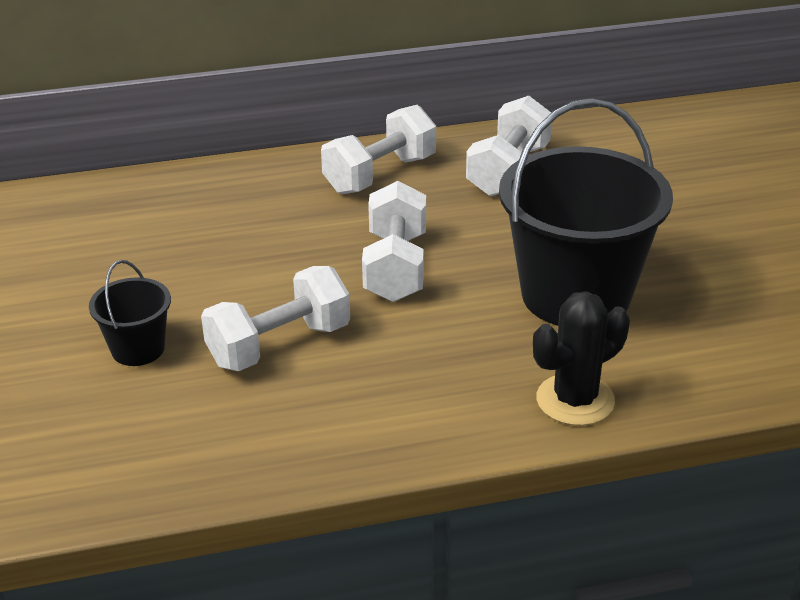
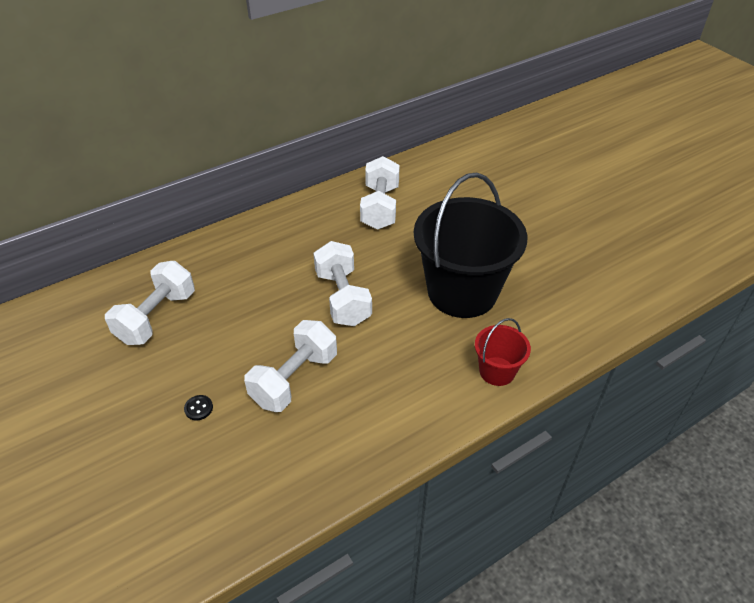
camera: 20 degrees left, 10 degrees up
(138, 349) = (198, 408): black bucket -> black button
(380, 175) = (300, 228): white dumbbell -> white dumbbell (156, 317)
(575, 400) = (497, 371): black cactus -> red bucket

